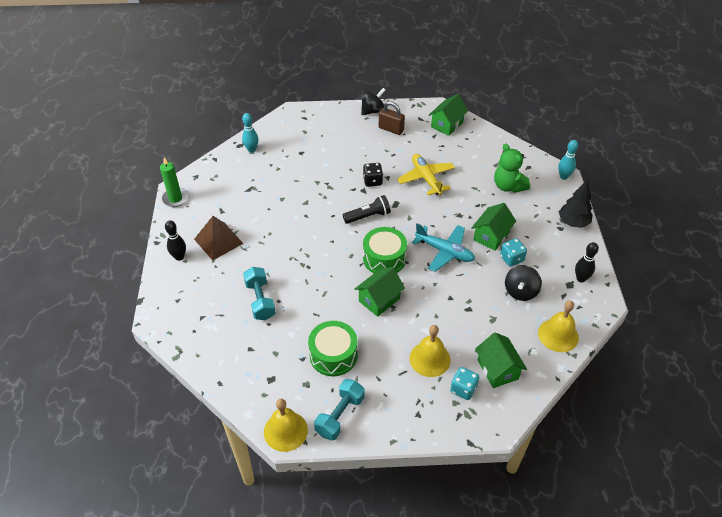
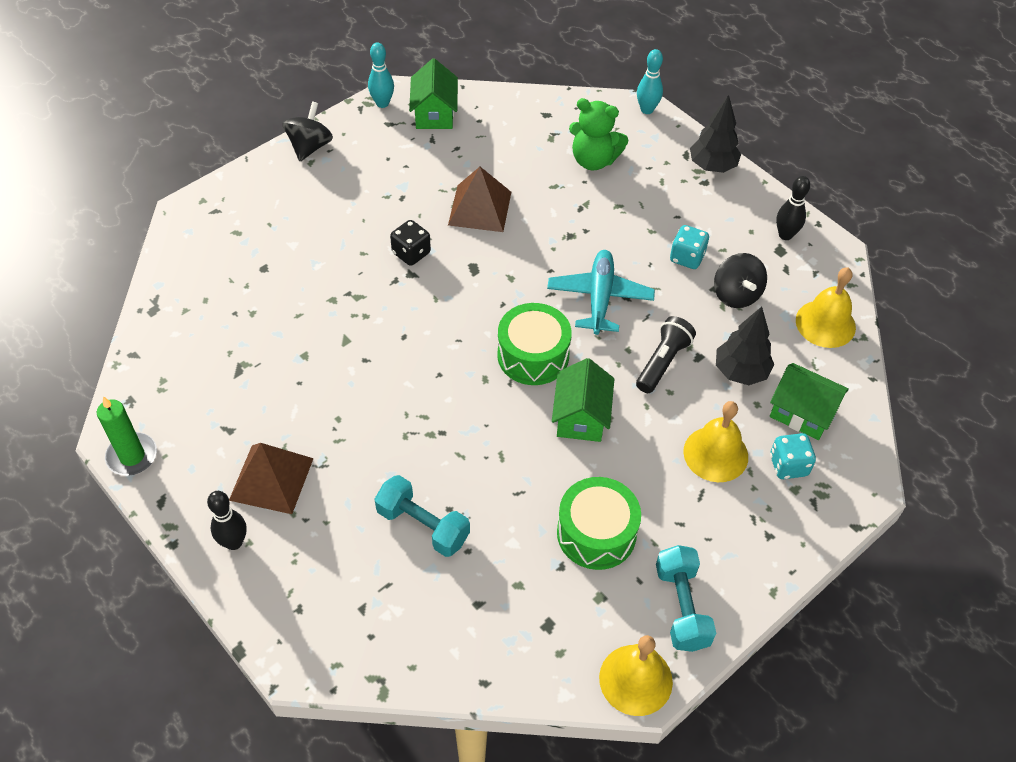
camera: 40 degrees left, 5 degrees up
(251, 150) = (180, 306): turquoise bowling pin -> turquoise bowling pin (382, 103)
(368, 216) = (454, 308): black flashlight -> black flashlight (662, 362)
(391, 129) = (363, 161): brown padlock -> none
(426, 178) = (480, 208): yellow plane -> brown pyramid
(445, 251) = (599, 297): turquoise plane -> turquoise plane turned 75 degrees counterclockwise
(484, 329) = (740, 372): none -> black tree
(491, 236) = (636, 241): green house -> none

